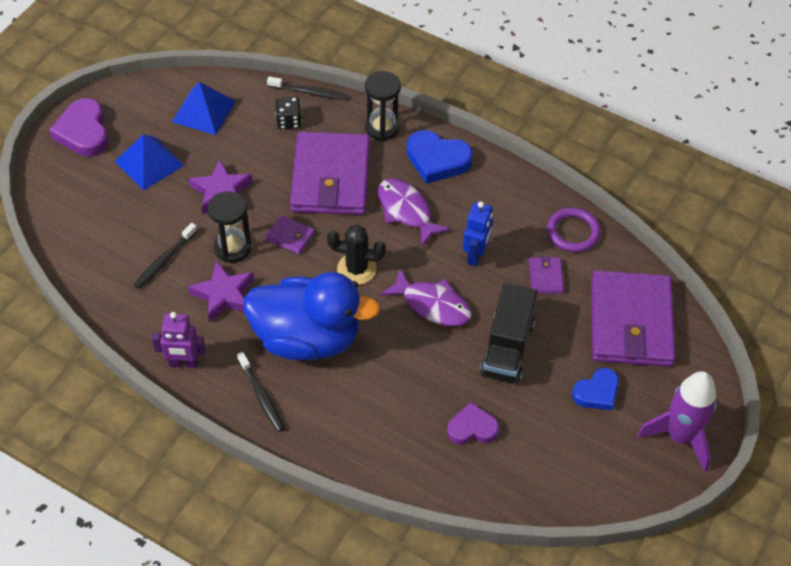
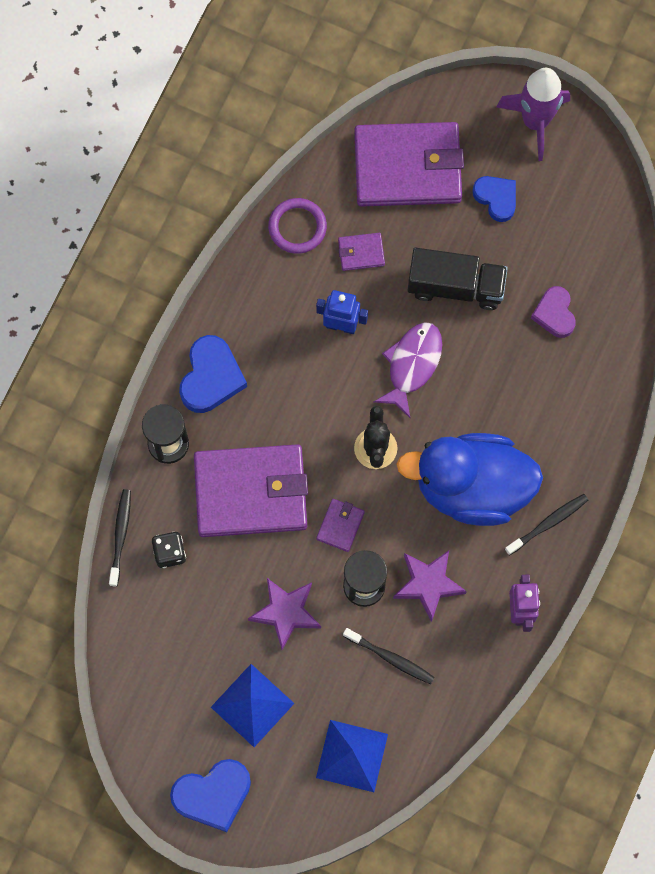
camera: 95 degrees left, 20 degrees up
(83, 132) = (213, 795): purple heart -> blue heart
(203, 111) = (164, 656): blue pyramid -> blue pyramid (352, 755)
(307, 338) = (472, 488): blue duck -> blue duck turned 90 degrees counterclockwise
(406, 211) = (289, 404): purple fish -> none

